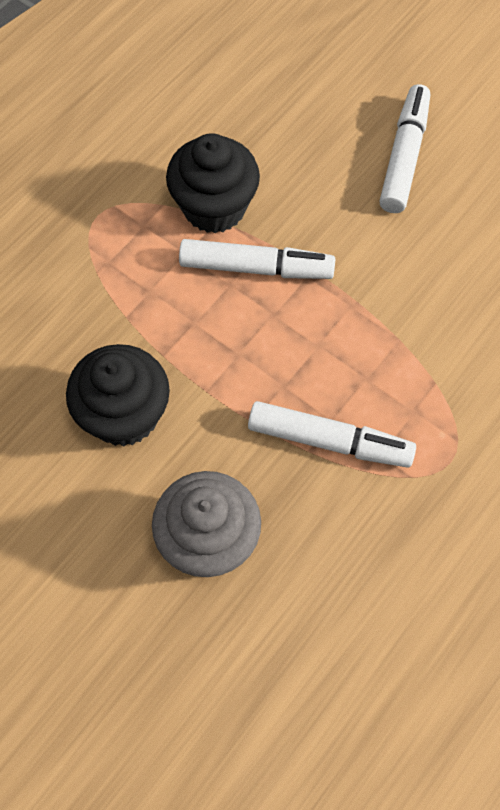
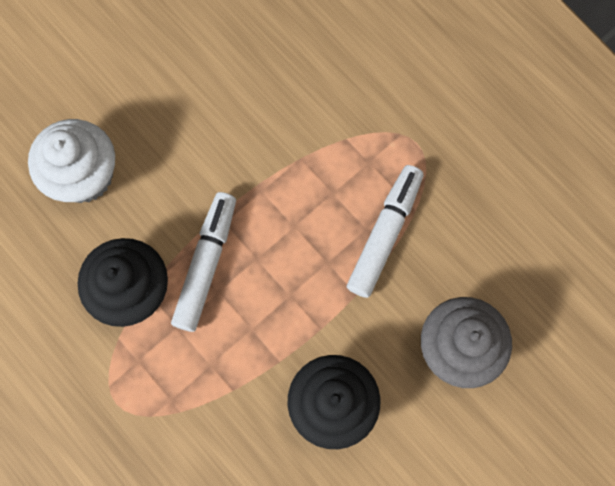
camera: 80 degrees left, 10 degrees up
(327, 142) = (84, 176): none -> white cupcake
(404, 156) = (116, 111): white marker -> none

